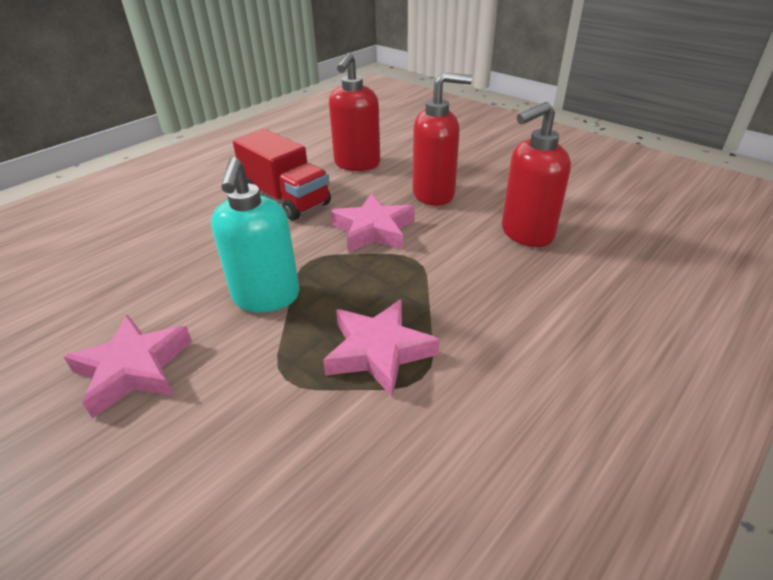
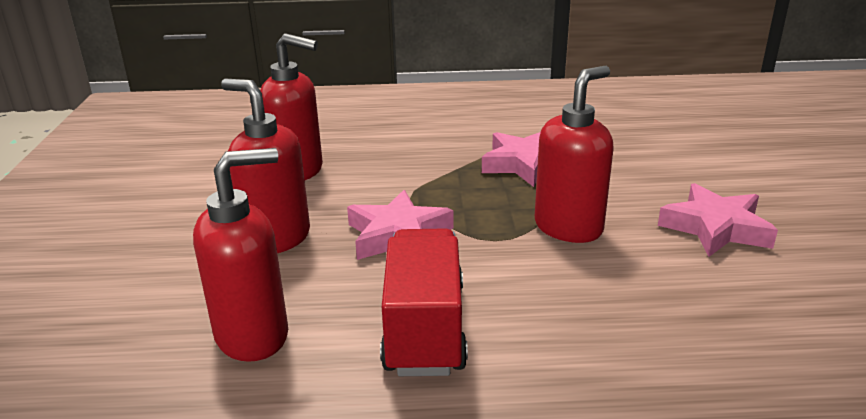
camera: 135 degrees left, 10 degrees down
(266, 297) = (568, 227): turquoise soap dispenser -> red soap dispenser

